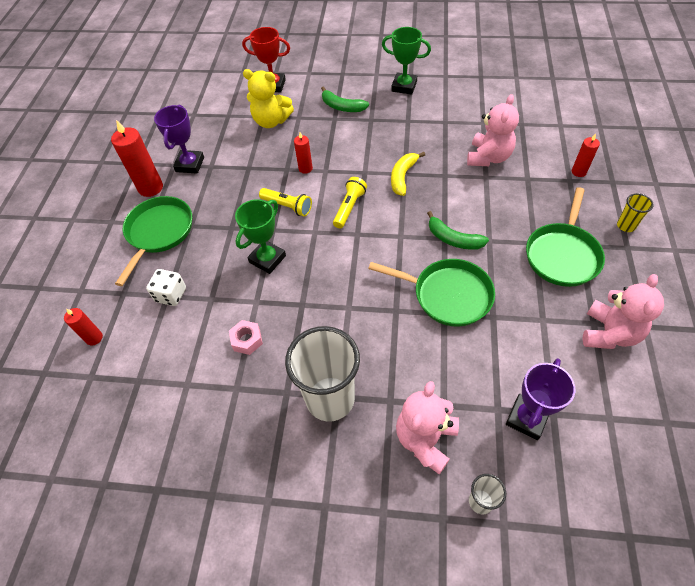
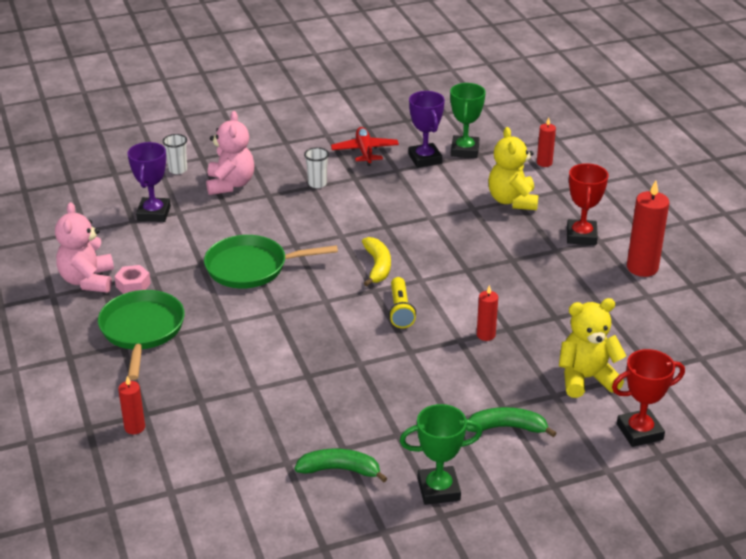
camera: 150 degrees right, 20 degrees down
(159, 232) = (581, 236): green pan -> red trophy
(171, 295) = (512, 201): white dice -> yellow teddy bear
(190, 164) = (628, 301): purple trophy -> purple trophy (425, 159)
(246, 440) = (365, 151): none -> red plane
(247, 340) = (414, 194): pink nut -> pink nut (133, 285)
(267, 259) = (448, 246): green trophy -> green trophy (464, 150)
(287, 206) = (470, 293): yellow flashlight -> none
(330, 399) = (317, 184): white cup -> white cup, size x0.44
(403, 177) = (359, 359): yellow banana -> yellow banana (377, 266)
(453, 239) = (266, 313): green banana -> green banana (340, 470)
(488, 157) = (260, 413): pink teddy bear -> none
(626, 226) = (71, 378): yellow cup -> none

